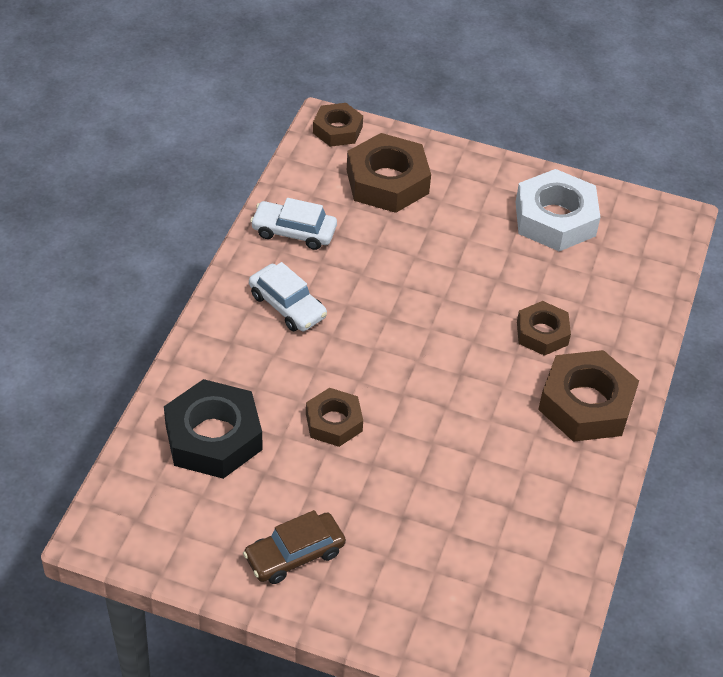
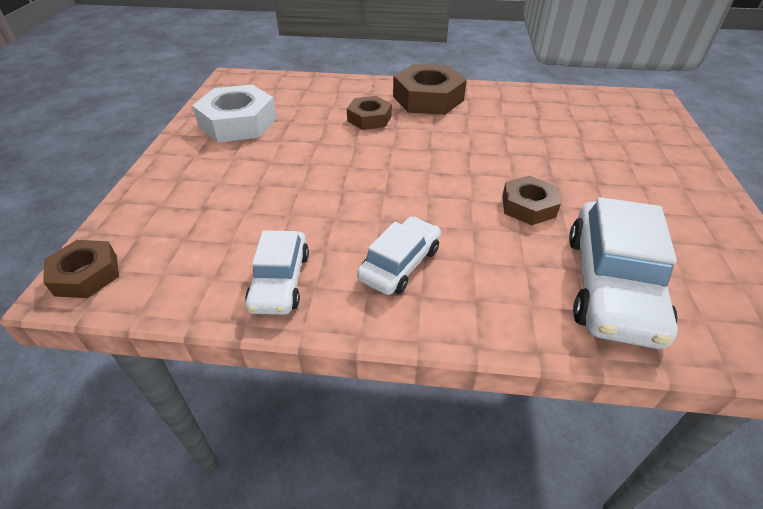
camera: 100 degrees left, 5 degrees down
(213, 437) = (611, 285): black nut -> white car
(294, 554) = (678, 205): brown car -> none
(387, 181) = (188, 220): brown nut -> none

